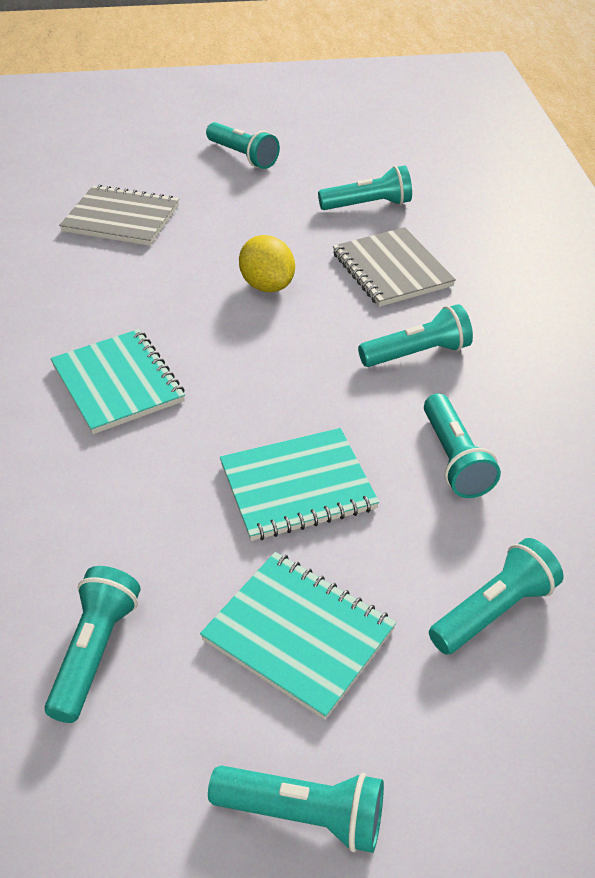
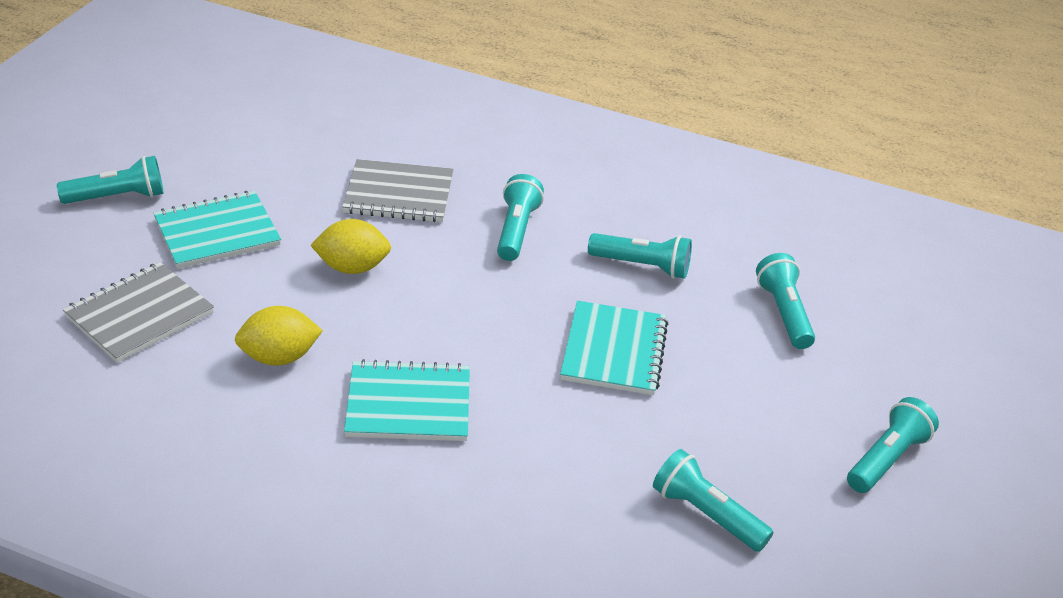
camera: 65 degrees left, 5 degrees down
(124, 296) = (279, 357): none -> yellow lemon
(299, 634) = (751, 406): turquoise notebook -> turquoise notebook (217, 232)
(368, 205) = (291, 164): turquoise flashlight -> none

